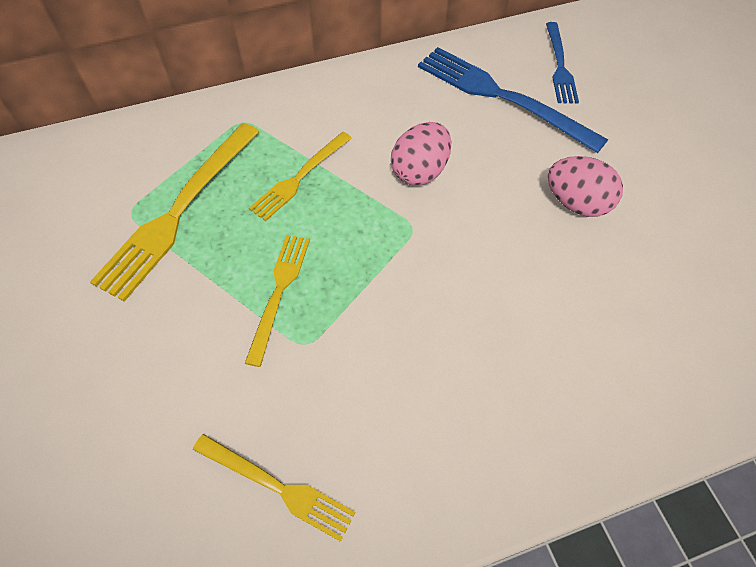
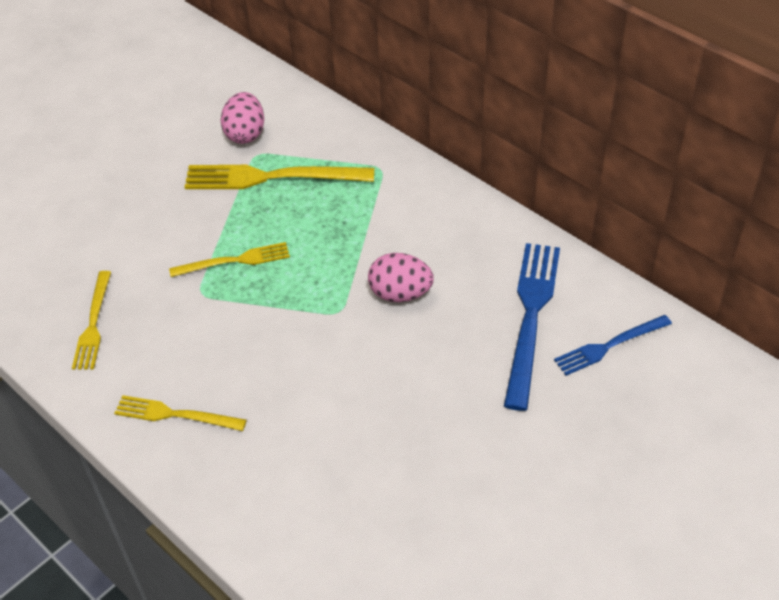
camera: 65 degrees right, 10 degrees down
(300, 177) = (346, 225): yellow fork -> yellow fork (176, 415)
(576, 203) = (434, 410): pink egg -> pink egg (245, 134)

